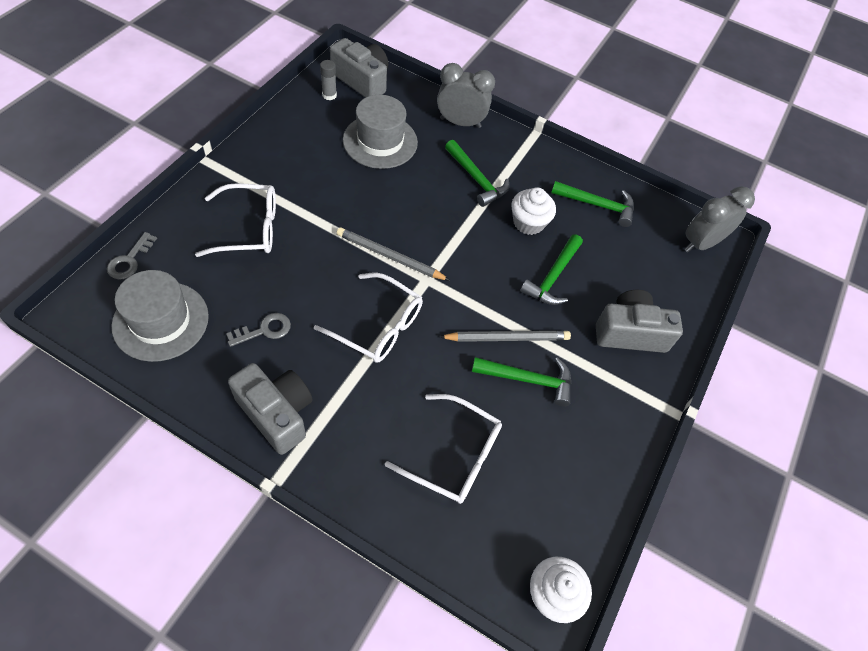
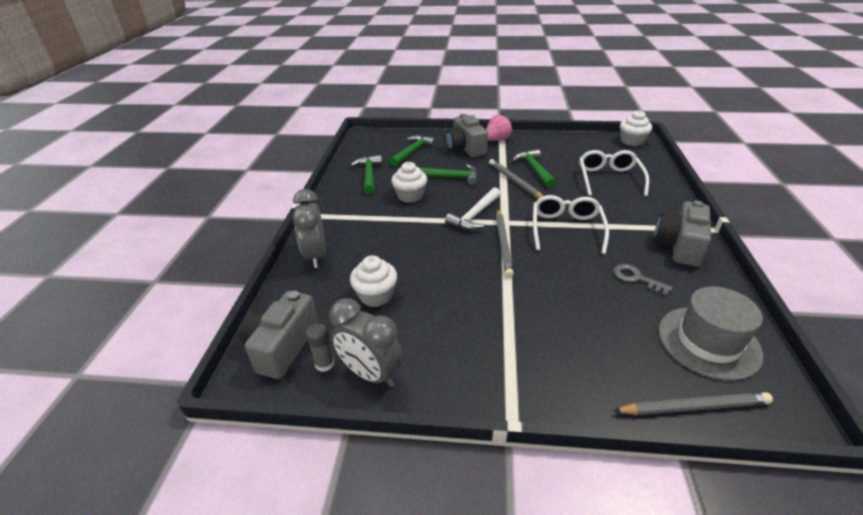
camera: 105 degrees left, 20 degrees down
(129, 260) = (693, 407): grey key -> grey pencil
(249, 228) = (561, 336): white glasses -> none
(380, 141) = (376, 295): grey hat -> white cupcake
(455, 259) = (475, 215): none -> white hammer
(476, 179) = (383, 228): green hammer -> green hammer (412, 152)
(643, 387) = (497, 140): none -> pink strawberry
(701, 243) = (374, 139): grey clock -> grey clock (371, 373)

